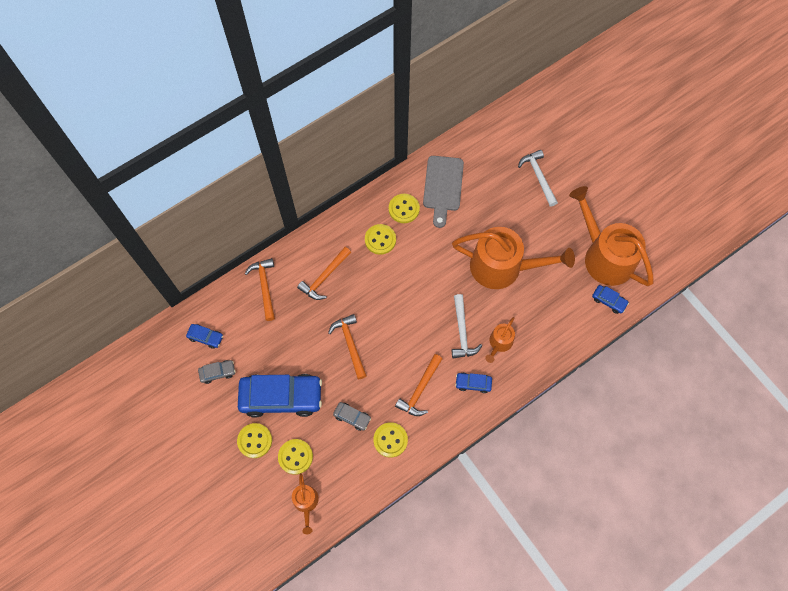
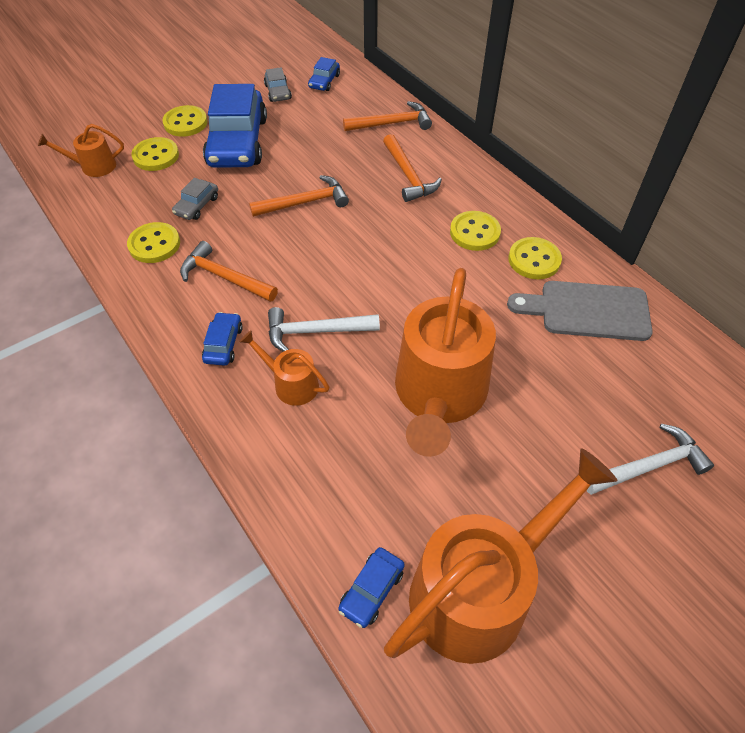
camera: 90 degrees right, 15 degrees down
(324, 277) = (408, 176): orange hammer -> orange hammer turned 150 degrees counterclockwise

